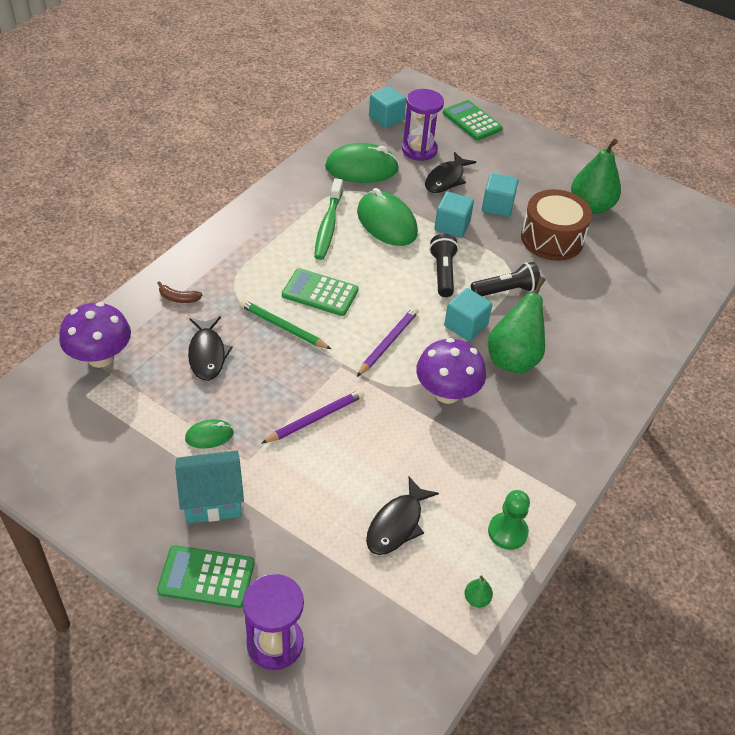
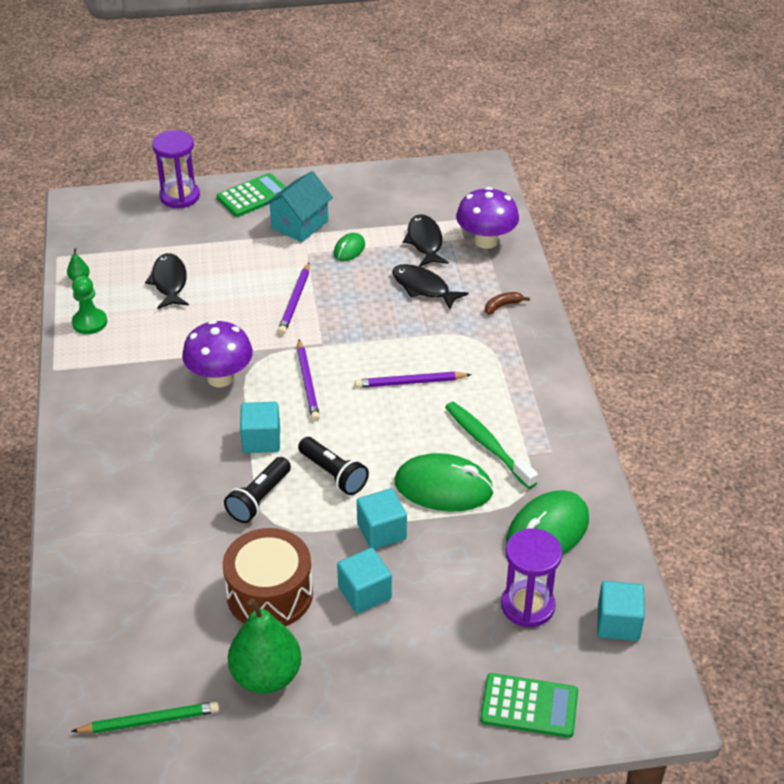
camera: 140 degrees right, 5 degrees down
(283, 327) = (400, 339): green pencil -> green pencil (150, 721)
(320, 293) = (410, 382): green calculator -> purple pencil
(446, 179) = (453, 587): black fish -> black fish (425, 242)
(513, 359) = (193, 440): green pear -> none

